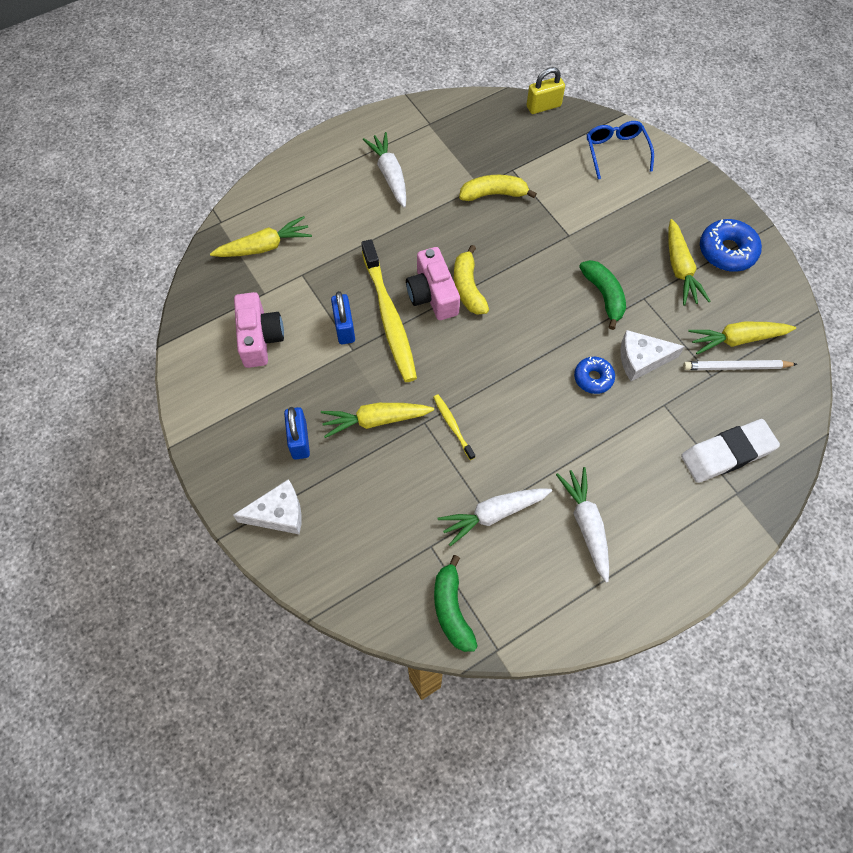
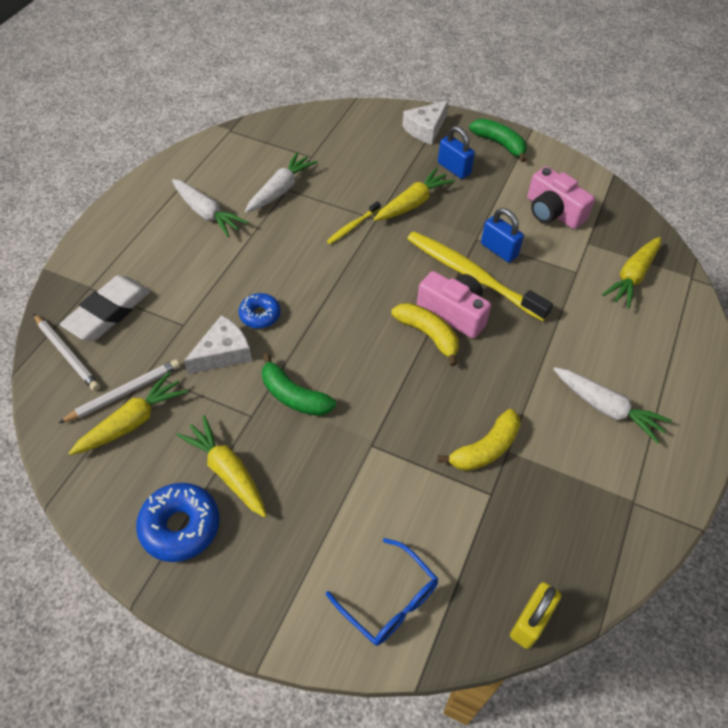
camera: 145 degrees right, 10 degrees down
(451, 609) = (273, 134): green banana -> green banana (499, 144)
(453, 426) = (352, 226): yellow toothbrush -> yellow toothbrush turned 105 degrees clockwise
(775, 428) = (67, 354): none -> white pencil

